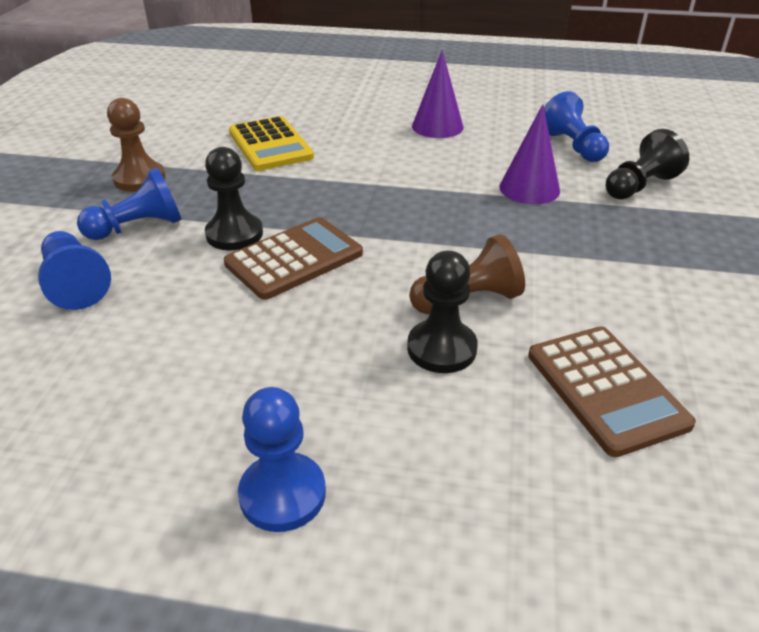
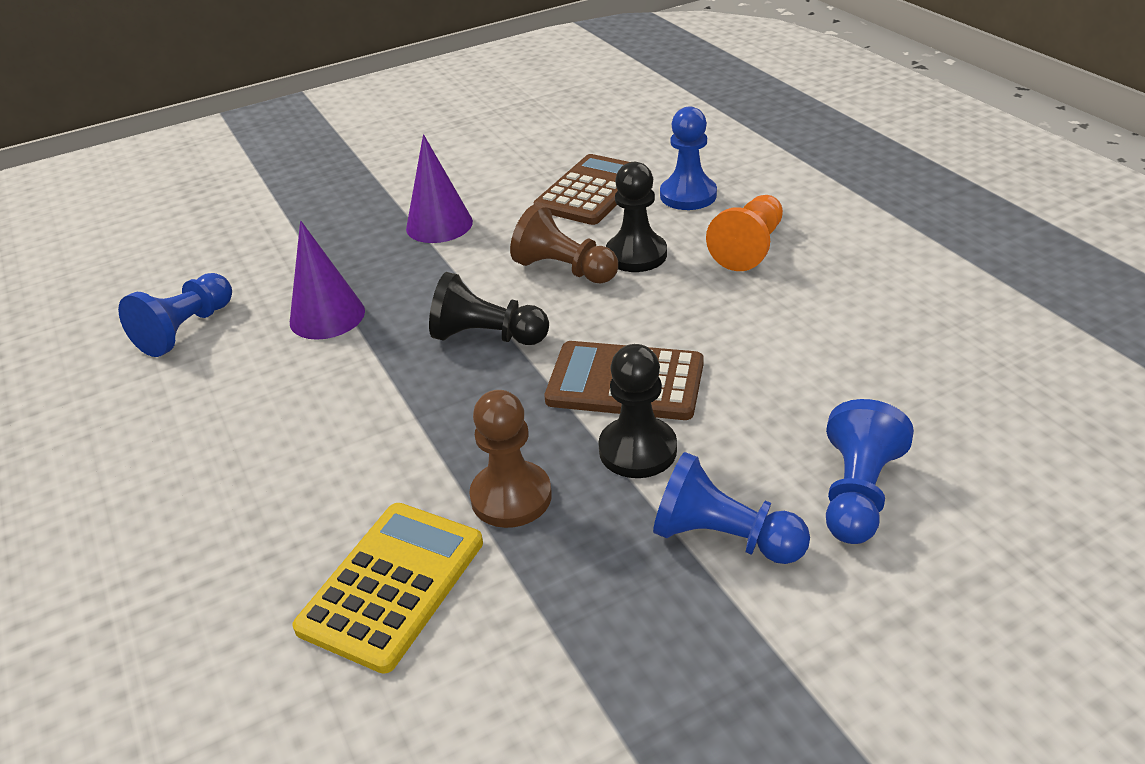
camera: 125 degrees left, 0 degrees up
(139, 179) = (632, 648): brown pawn -> brown pawn (511, 497)
(282, 494) = (835, 245): blue pawn -> blue pawn (688, 195)
(361, 426) = (749, 248): none -> orange pawn
(437, 126) = (193, 455): purple cone -> purple cone (439, 225)
(639, 186) = (263, 263): black pawn -> black pawn (487, 337)

